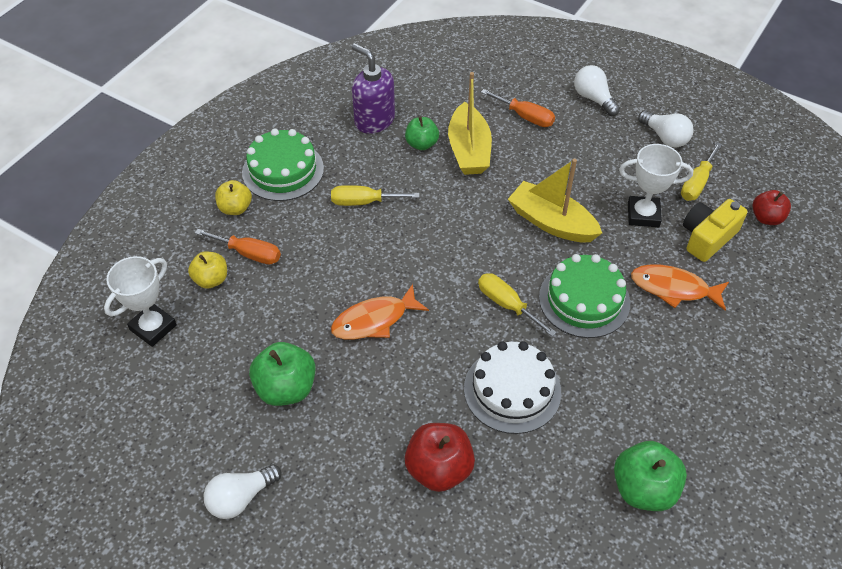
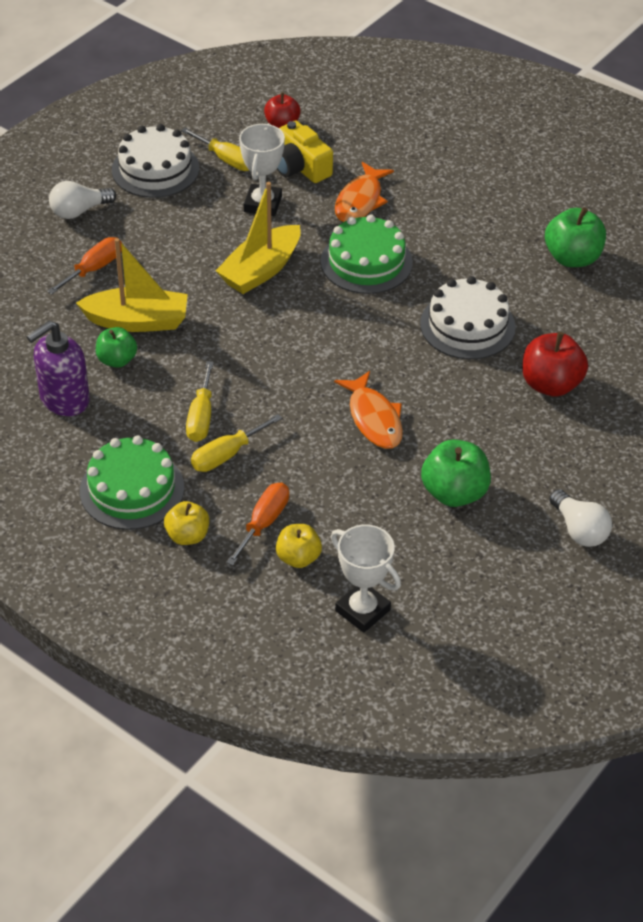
camera: 85 degrees left, 5 degrees down
(507, 304) = (365, 317): yellow screwdriver -> yellow screwdriver (226, 455)
(665, 137) = (155, 169): white light bulb -> white cake

